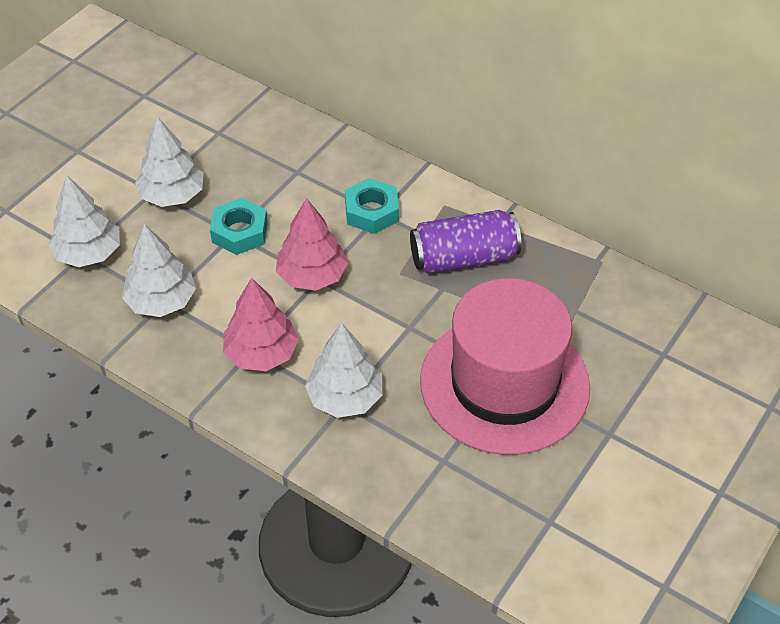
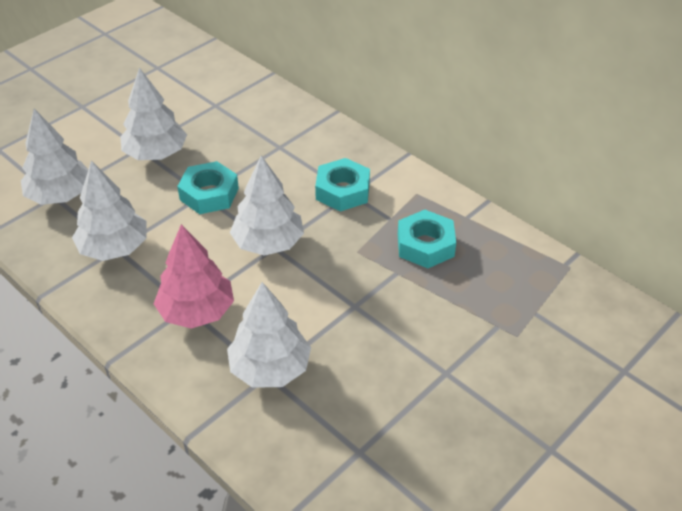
camera: 10 degrees right, 5 degrees down
(312, 276) = (268, 243): pink tree -> white tree
(463, 258) = (425, 245): purple can -> turquoise nut
(504, 383) = (443, 378): pink hat -> none

